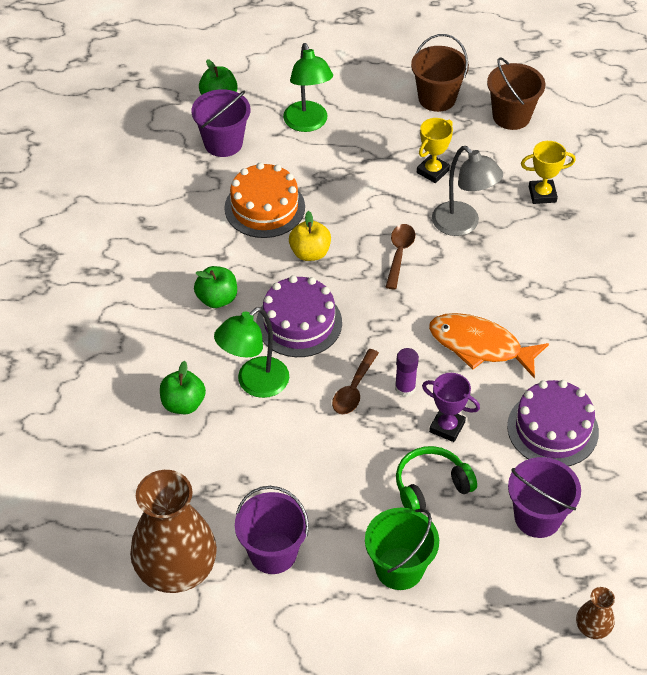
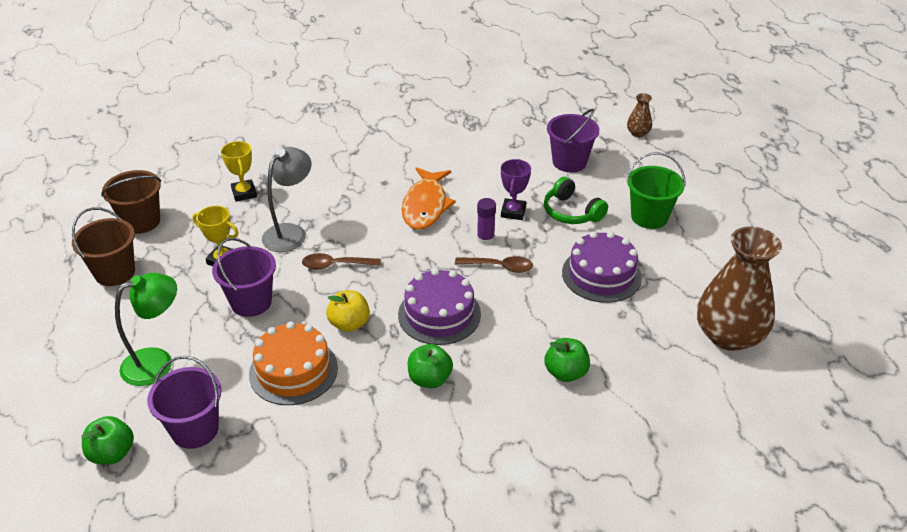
camera: 105 degrees left, 10 degrees down
(254, 384) = (521, 329): green lamp -> none
(273, 553) = (678, 283): purple bucket -> purple bucket (251, 302)
(552, 429) = (490, 163): purple cake -> purple cake (601, 275)

